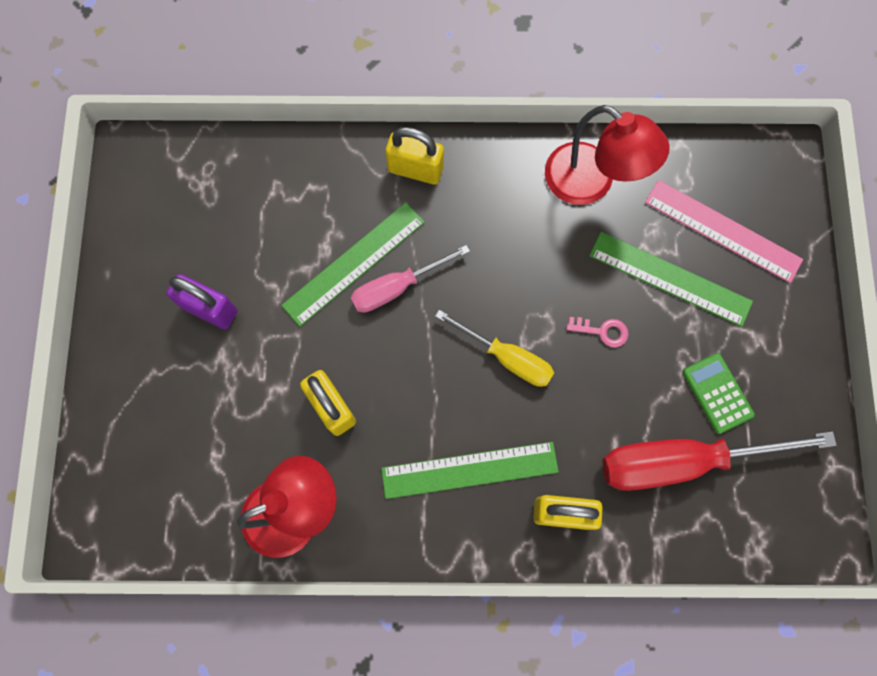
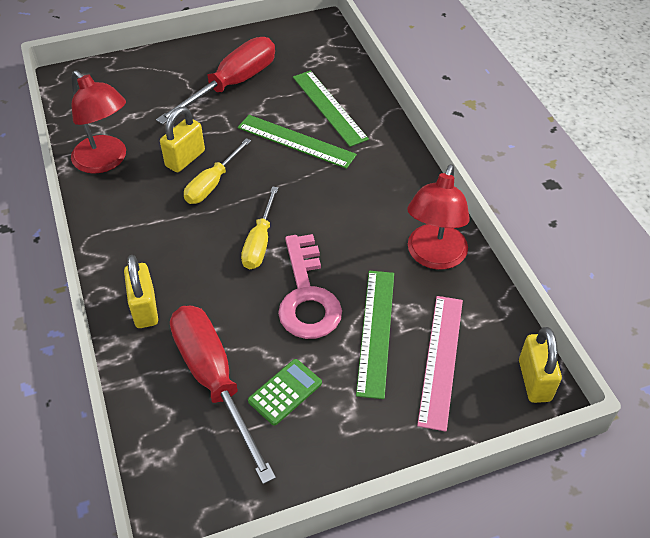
camera: 70 degrees right, 25 degrees down
(210, 309) = (232, 85): purple padlock -> red screwdriver
(390, 385) = (212, 184): none -> yellow screwdriver
(397, 287) = (288, 168): pink screwdriver -> none
(415, 169) = (386, 153): yellow padlock -> yellow padlock (534, 380)
(469, 470) = (162, 243): green ruler -> green ruler (329, 107)
(602, 331) = (307, 296): pink key -> pink key, size x2.42

